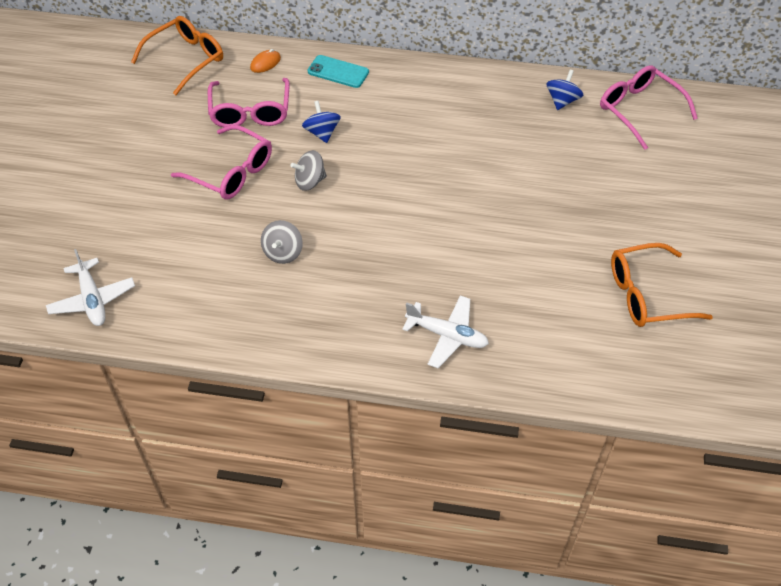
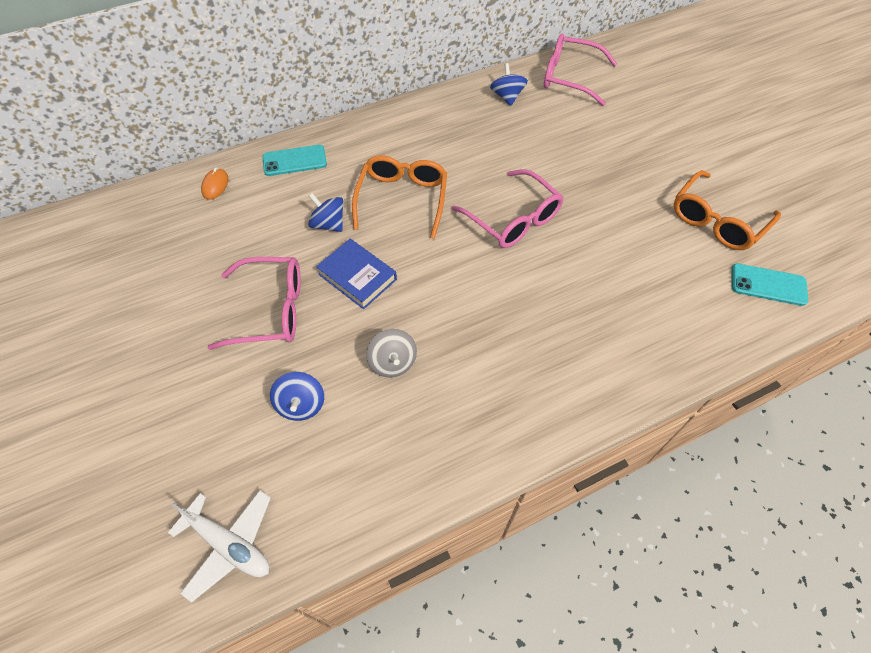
camera: 35 degrees left, 5 degrees up
(186, 59) = (126, 220): orange glasses -> orange glasses (402, 199)
(200, 244) = (301, 404): none -> blue spinning top
(250, 112) = (239, 239): pink glasses -> pink glasses (513, 219)
(310, 181) = (357, 277): grey spinning top -> blue book
(447, 335) = (608, 351): white plane -> none
(636, 366) = (768, 285): none -> turquoise phone

